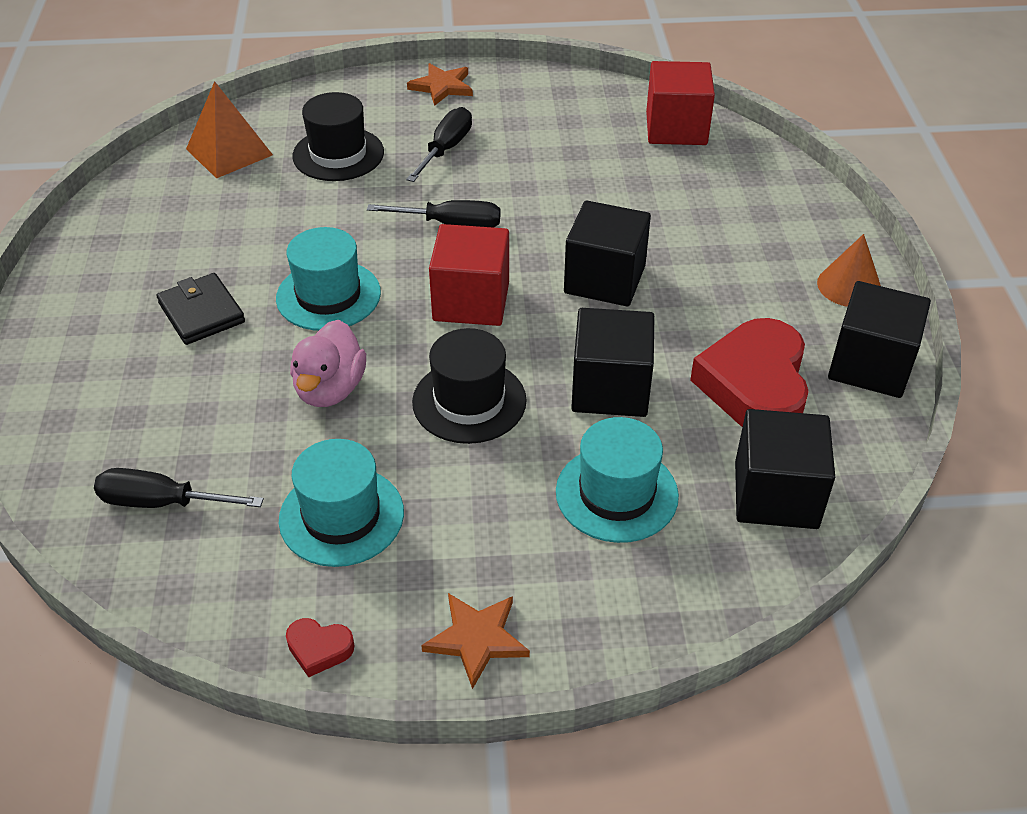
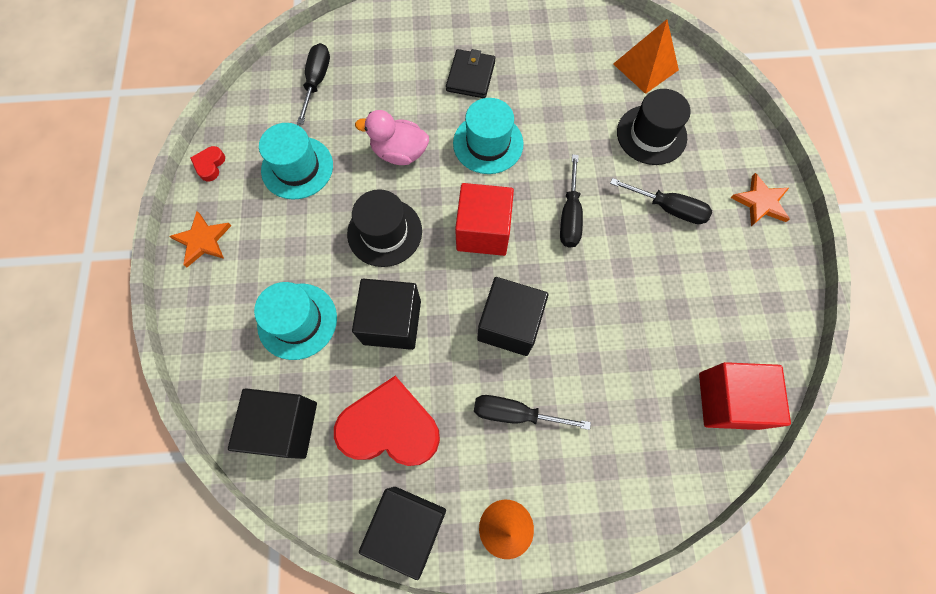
camera: 90 degrees right, 25 degrees up
(201, 313) = (470, 76): black wallet -> black wallet turned 45 degrees counterclockwise
(717, 276) = (516, 413): none -> black screwdriver

